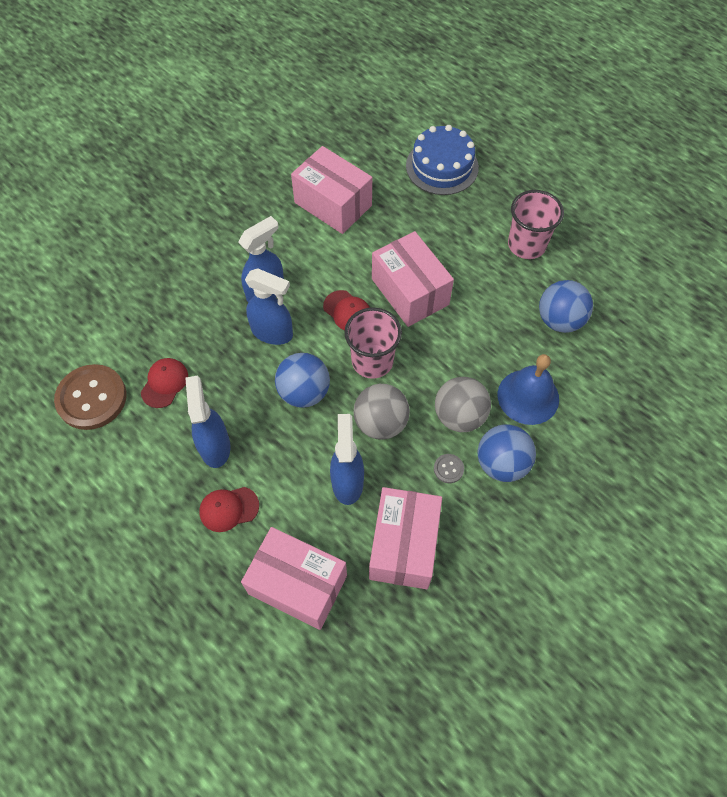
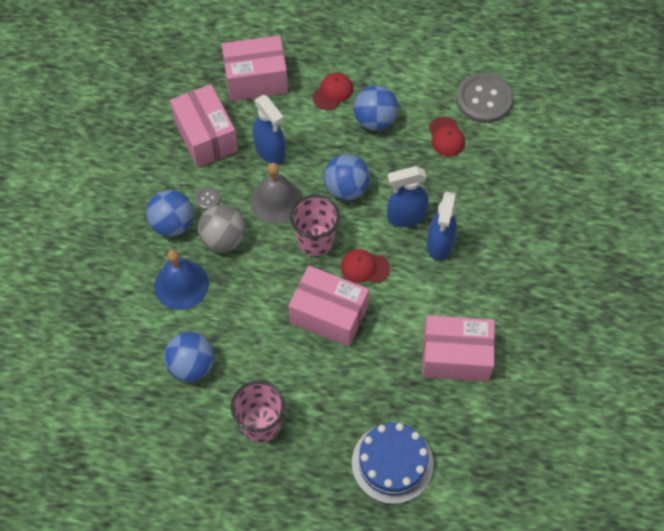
camera: 145 degrees right, 0 degrees up
(92, 398) = (483, 99): brown button -> grey button
(215, 446) = (375, 120): blue spray bottle -> blue ball
(381, 423) = (276, 201): grey ball -> grey bell

